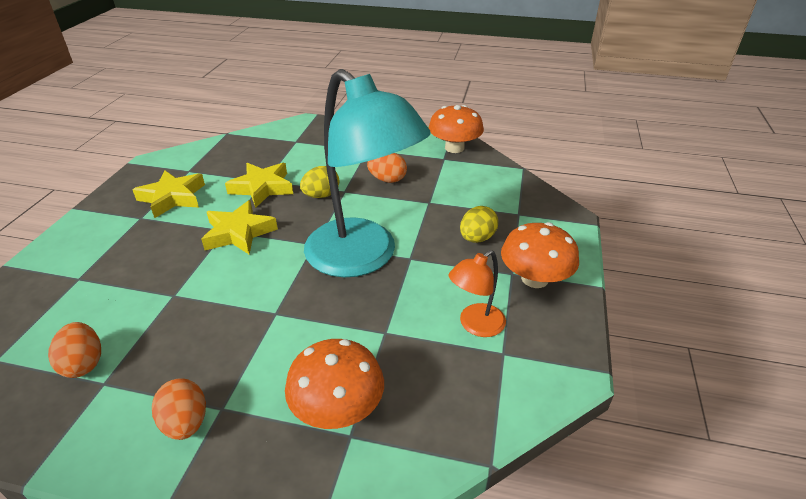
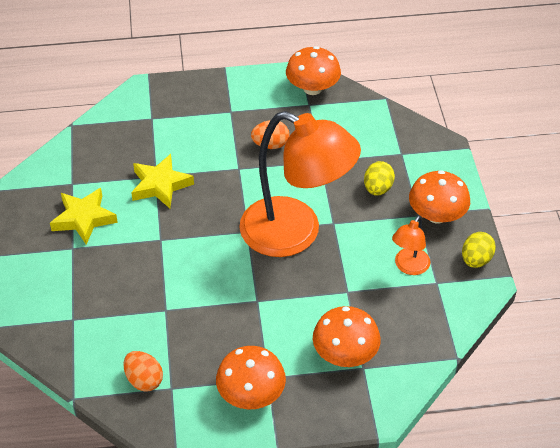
camera: 20 degrees left, 10 degrees up
(186, 423) = (251, 394): orange egg -> orange mushroom
(238, 233) = (175, 239): yellow star -> none
(321, 195) = (221, 179): yellow egg -> yellow egg (476, 260)
(363, 258) = (295, 233): turquoise lamp -> orange lamp

